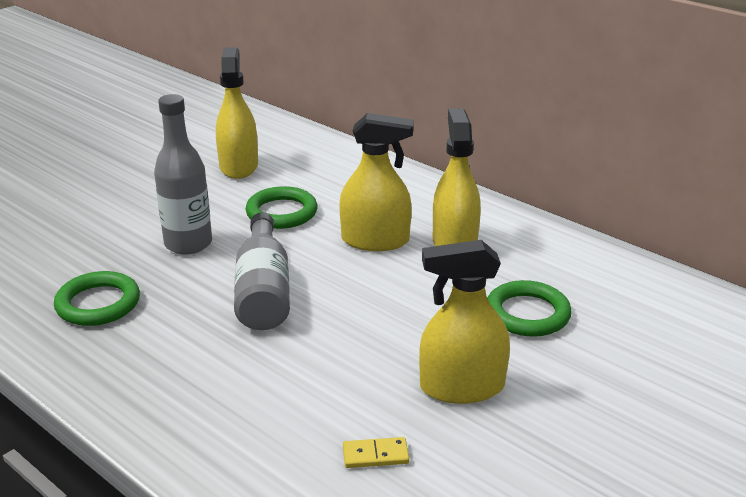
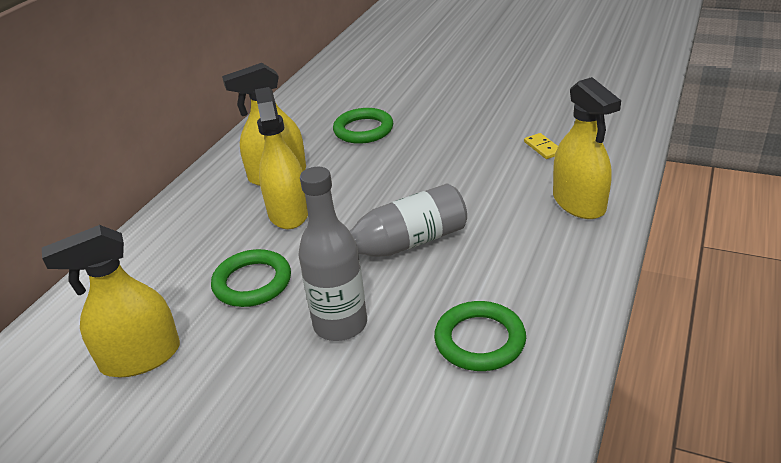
camera: 105 degrees left, 5 degrees up
(462, 387) = (458, 136): yellow spray bottle -> yellow spray bottle (579, 203)

